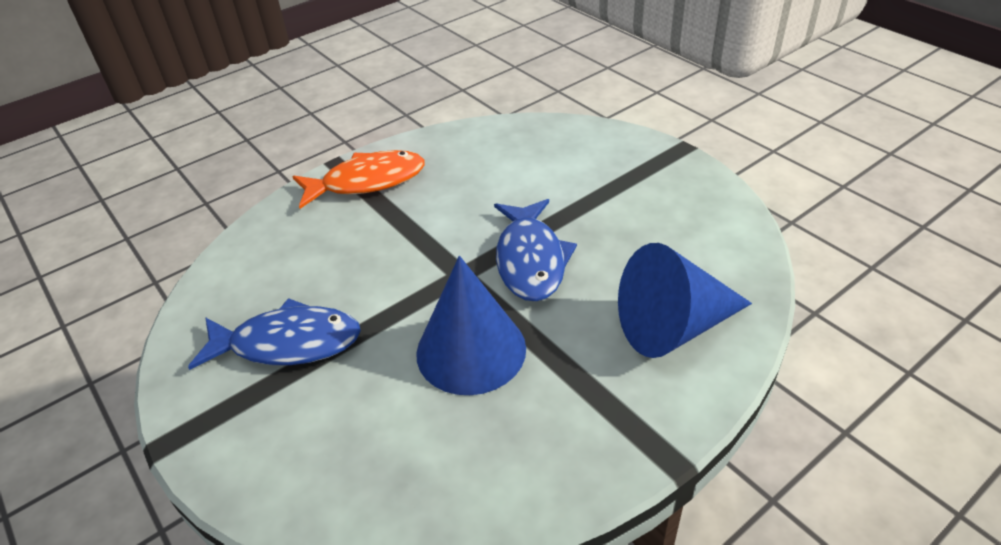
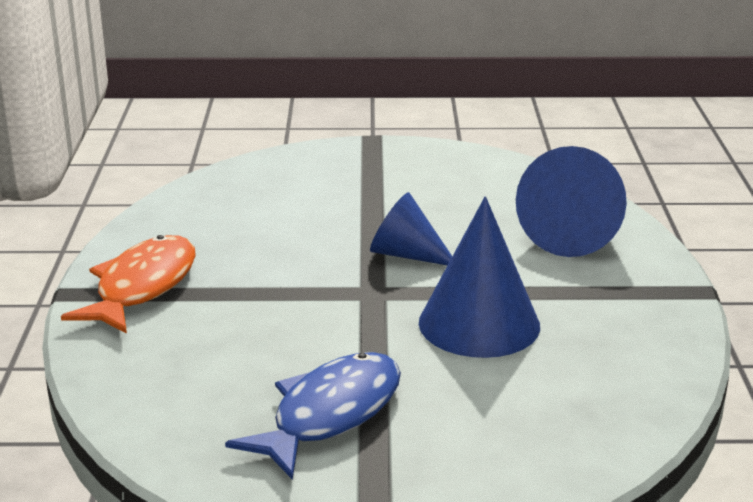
camera: 55 degrees left, 15 degrees down
(530, 260) = (406, 254): blue fish -> blue cone

